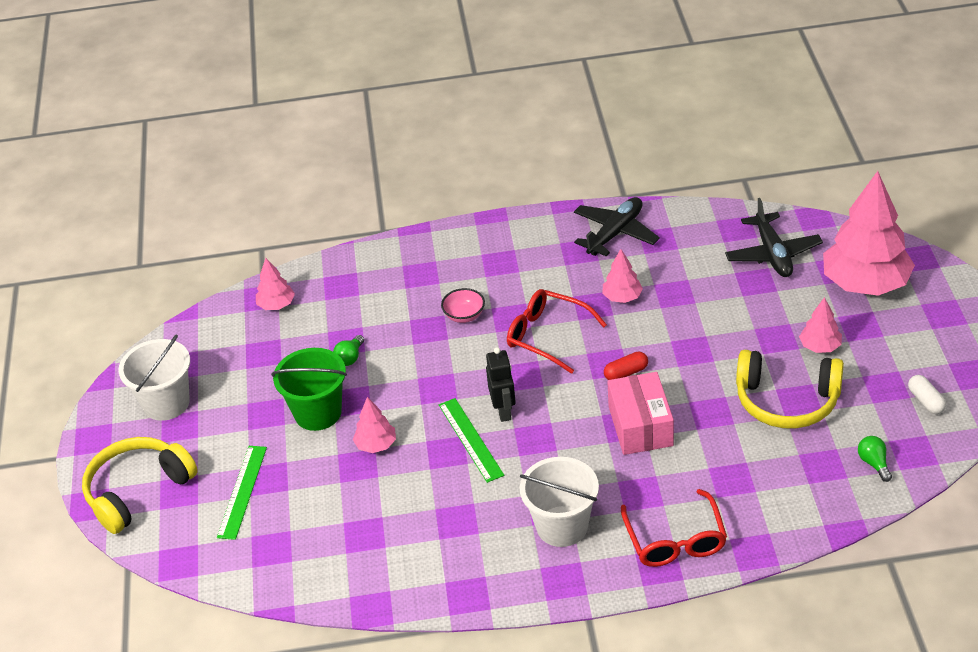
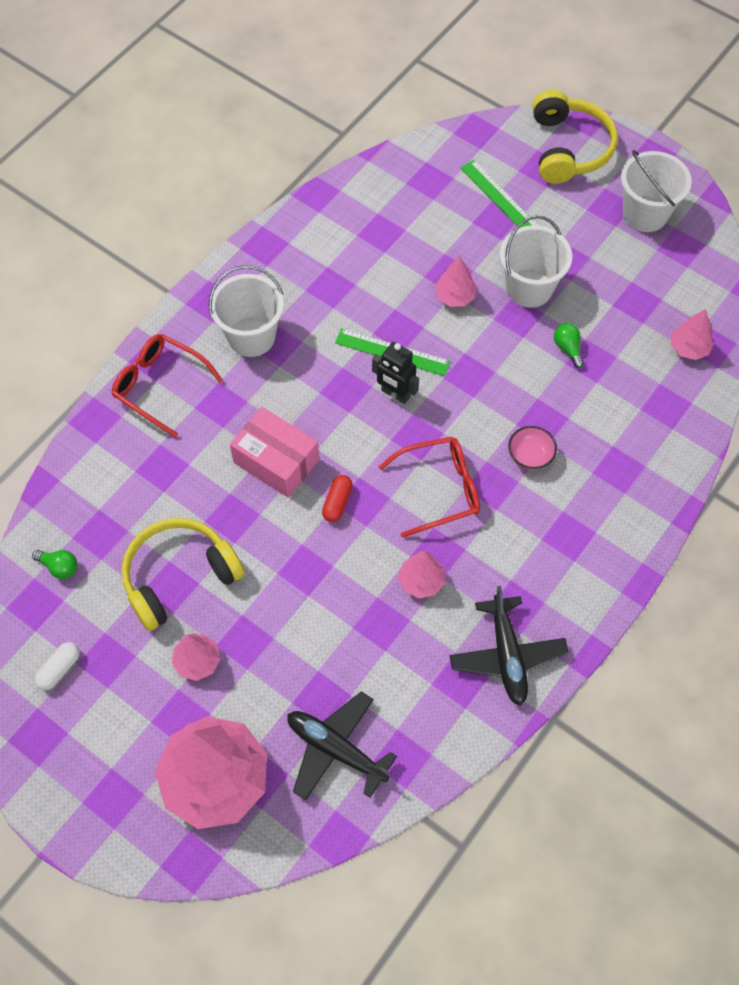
camera: 130 degrees right, 20 degrees up
(318, 413) = (529, 288): green bucket -> white bucket
(926, 401) = (59, 669): white capsule -> white capsule turned 75 degrees counterclockwise

